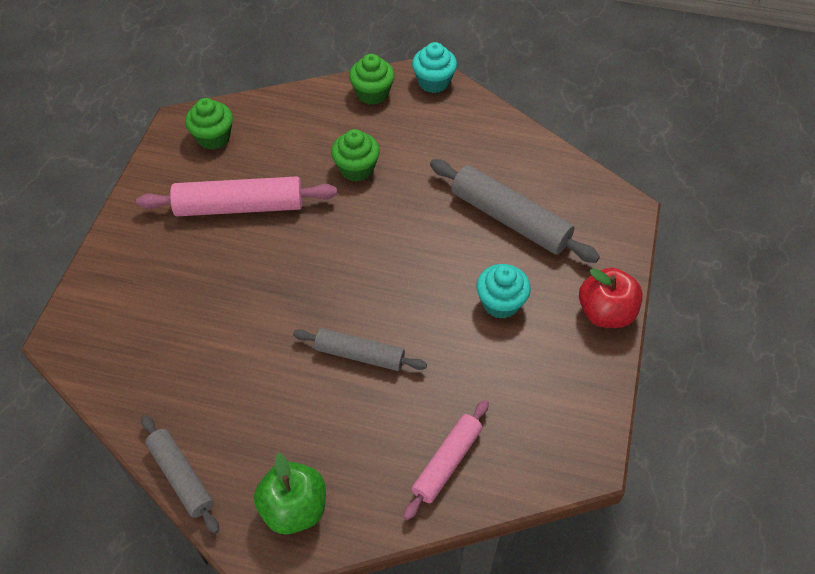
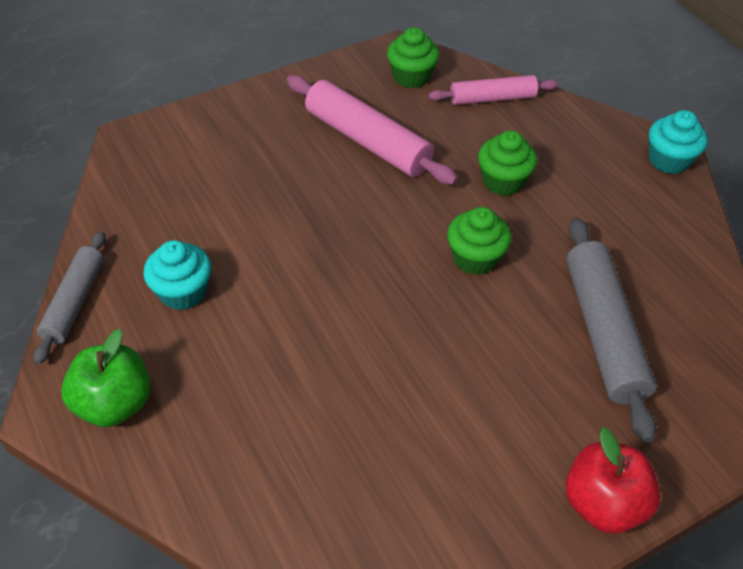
camera: 45 degrees right, 5 degrees down
(360, 355) = (317, 331): grey rolling pin -> none
(372, 93) = (594, 132): green cupcake -> green cupcake (475, 258)
(447, 462) = (275, 490): pink rolling pin -> pink rolling pin (492, 98)
(500, 303) = (500, 398): turquoise cupcake -> turquoise cupcake (183, 292)

